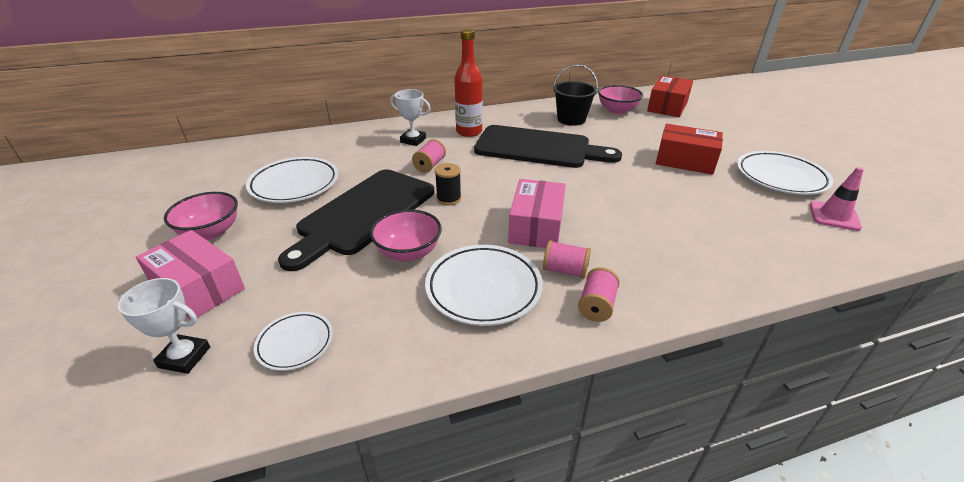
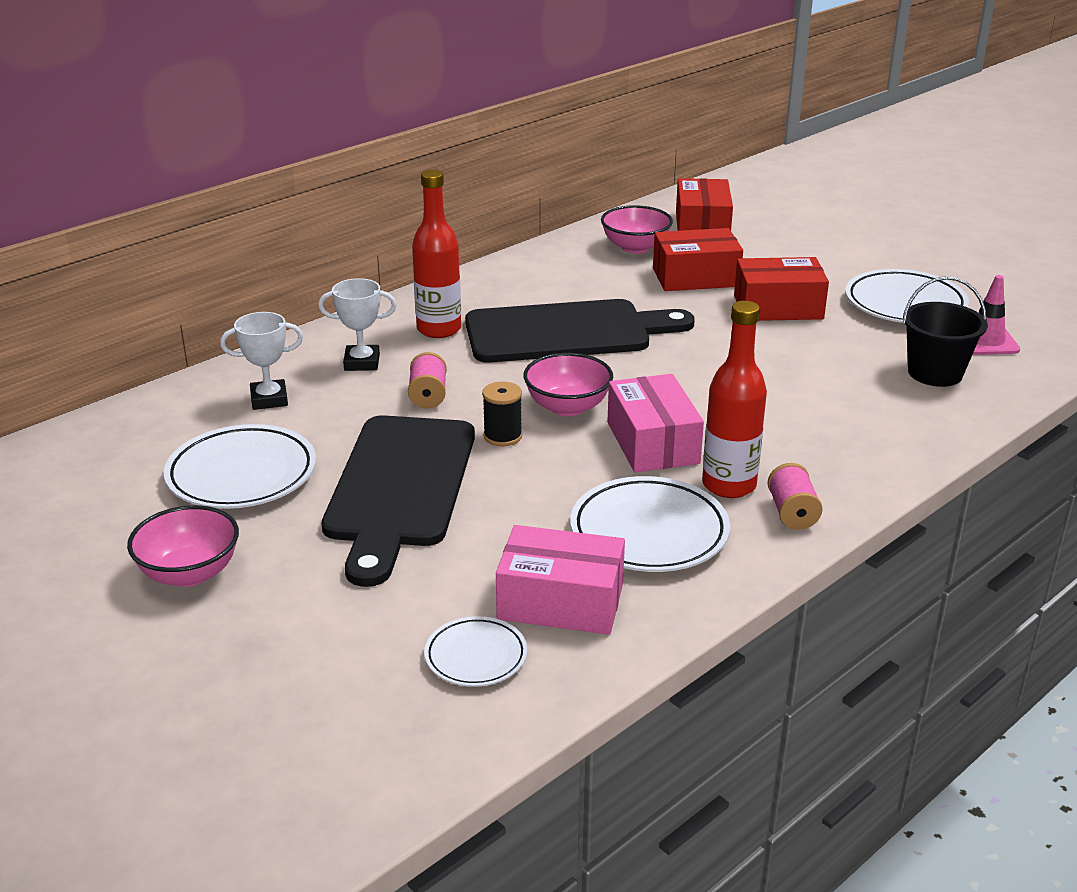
camera: 25 degrees left, 5 degrees down
(184, 357) = (349, 714): white trophy -> white trophy (269, 399)
(198, 288) = (266, 642): pink box -> pink box (560, 601)
(408, 252) = (514, 519): pink bowl -> pink bowl (567, 407)
(565, 270) = (729, 485): pink spool -> red bottle
(571, 119) = (579, 276): black bucket -> black bucket (935, 373)
(642, 133) = (695, 277): none -> red box

